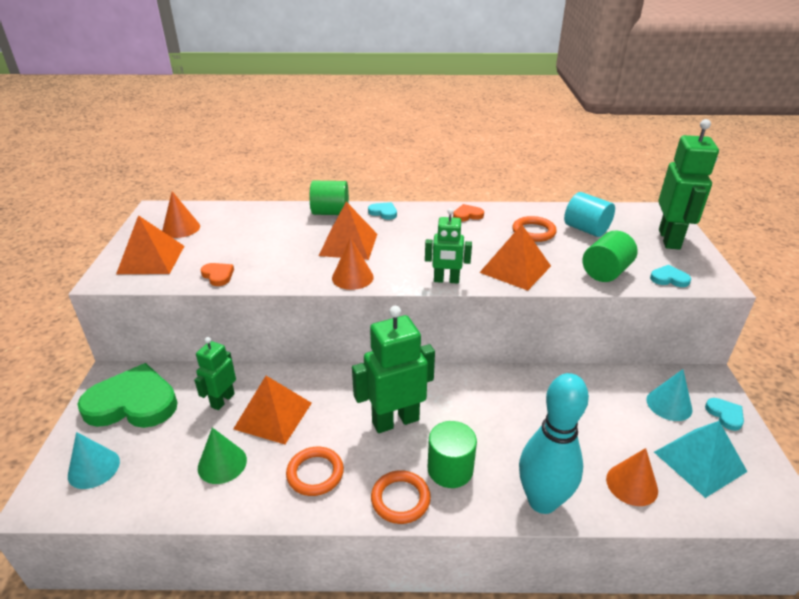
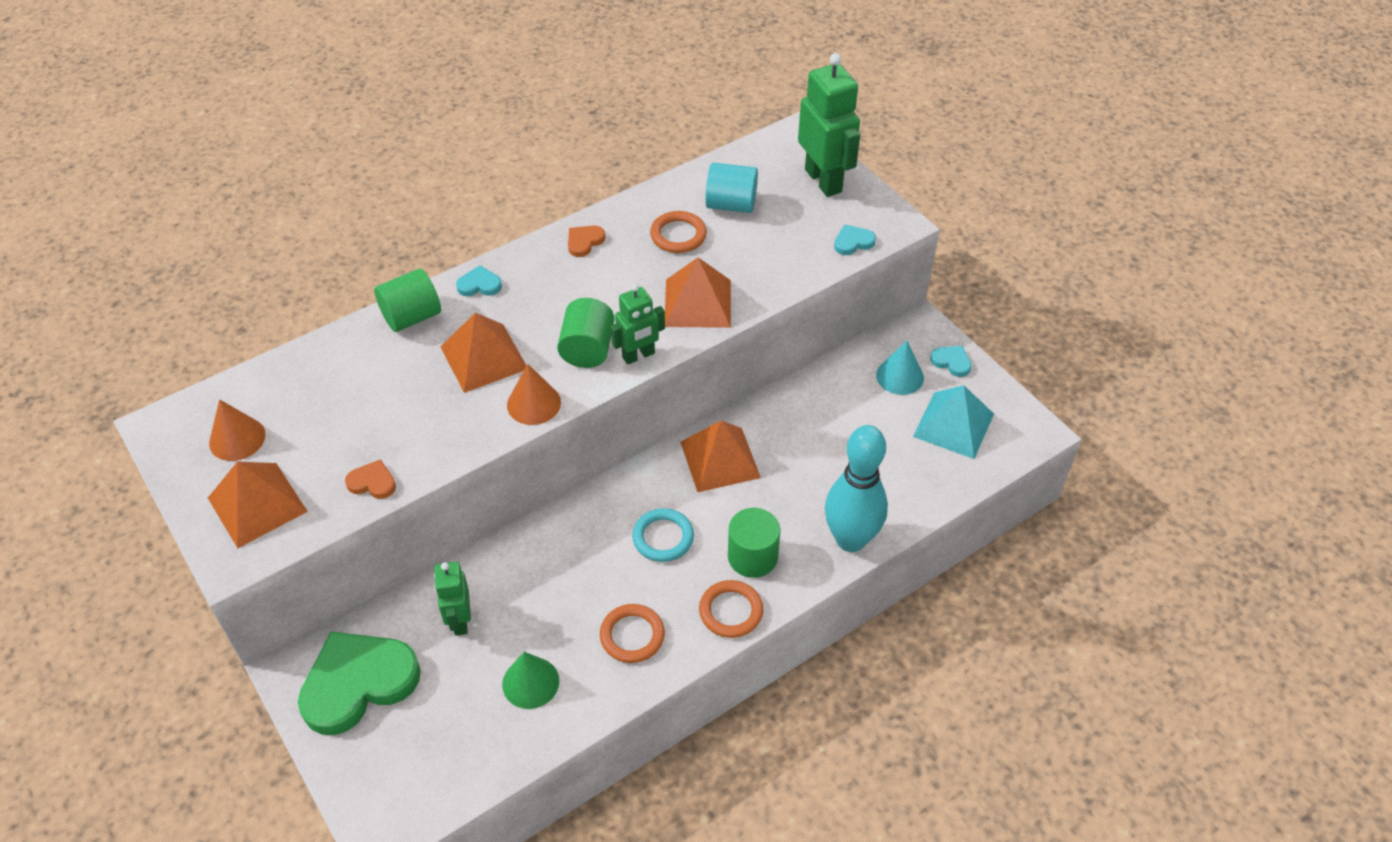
camera: 35 degrees left, 15 degrees up
(94, 468) = (398, 769): turquoise cone -> none
(273, 415) = (532, 604): orange pyramid -> orange pyramid (719, 459)
(395, 421) = (663, 537): green robot -> turquoise ring
(605, 272) = (789, 262): green cylinder -> green cylinder (587, 349)
(631, 484) = (912, 480): orange cone -> none

